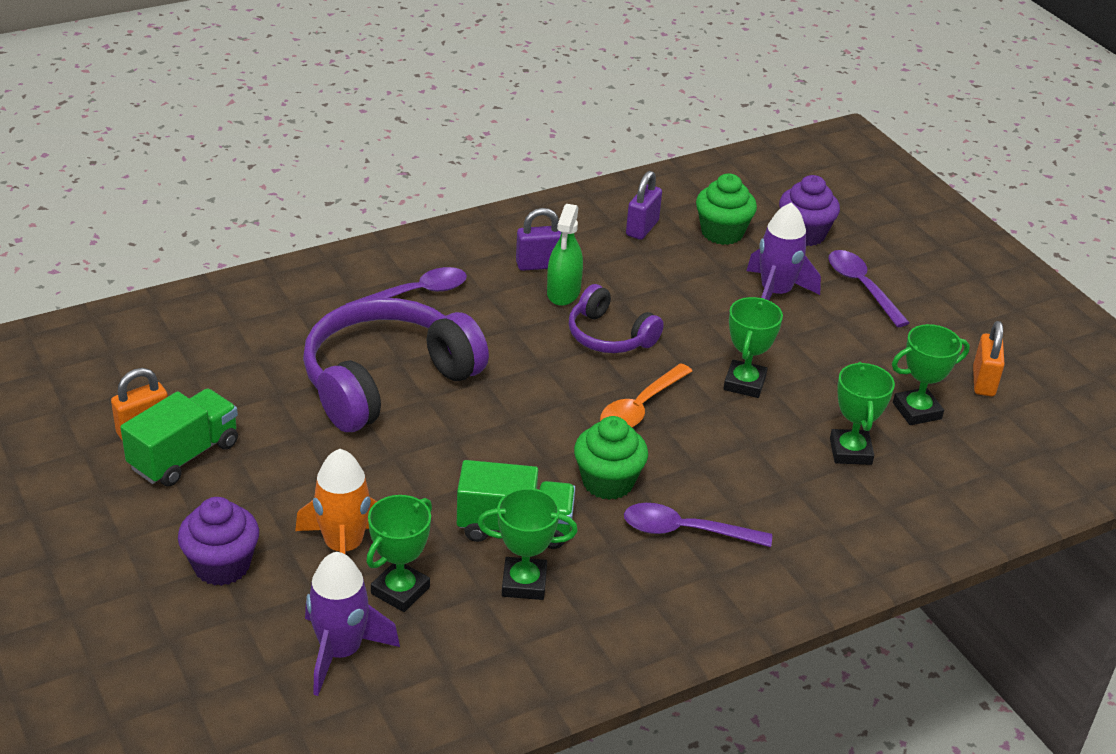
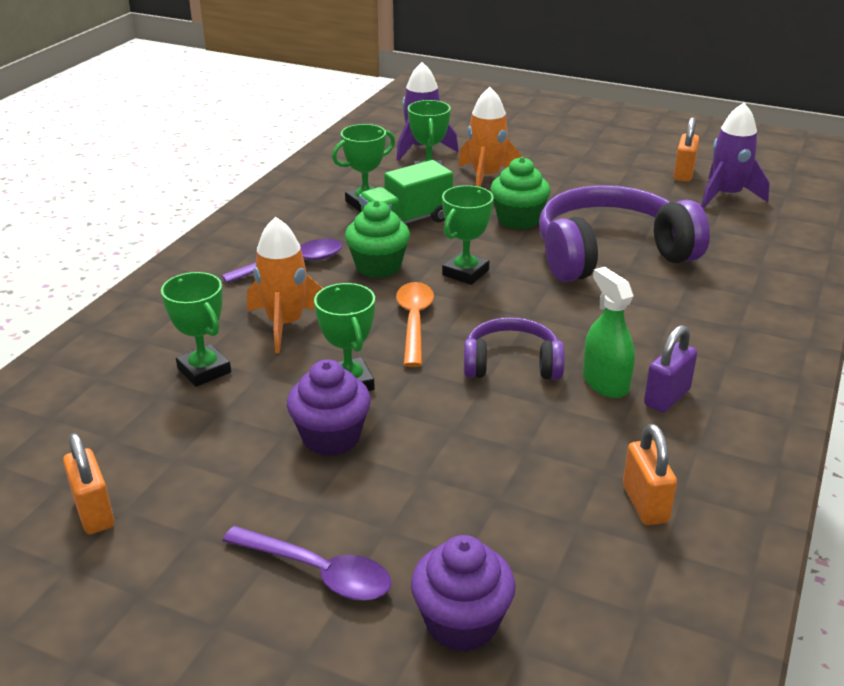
camera: 145 degrees right, 5 degrees down
(184, 456) = (640, 174): green truck -> none
(222, 565) = (532, 150): purple cupcake -> purple cupcake (331, 437)
(387, 381) = (611, 254): purple headphones -> purple headphones turned 120 degrees counterclockwise
(415, 294) = (707, 317): purple spoon -> none
(642, 228) = (645, 504): purple padlock -> orange padlock
(722, 233) = (558, 556): green cupcake -> green cupcake (518, 219)
(750, 461) = (285, 324): none -> orange rocket
(775, 293) = (411, 500): purple rocket -> purple rocket (726, 196)
(917, 411) = (159, 439): green trophy -> green trophy (465, 273)

